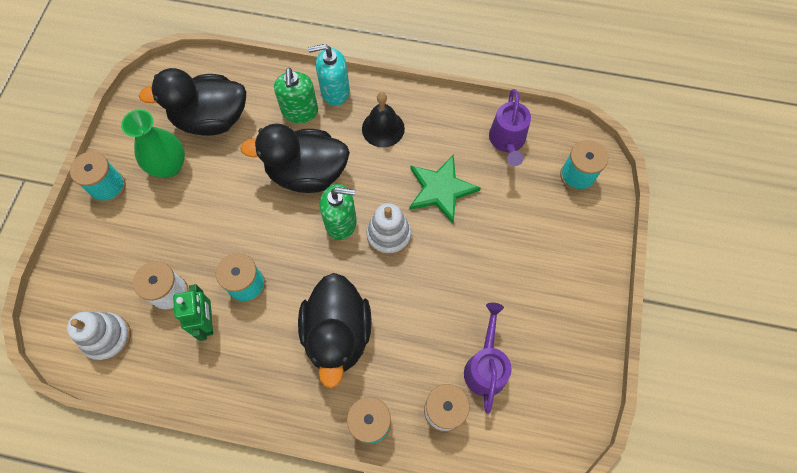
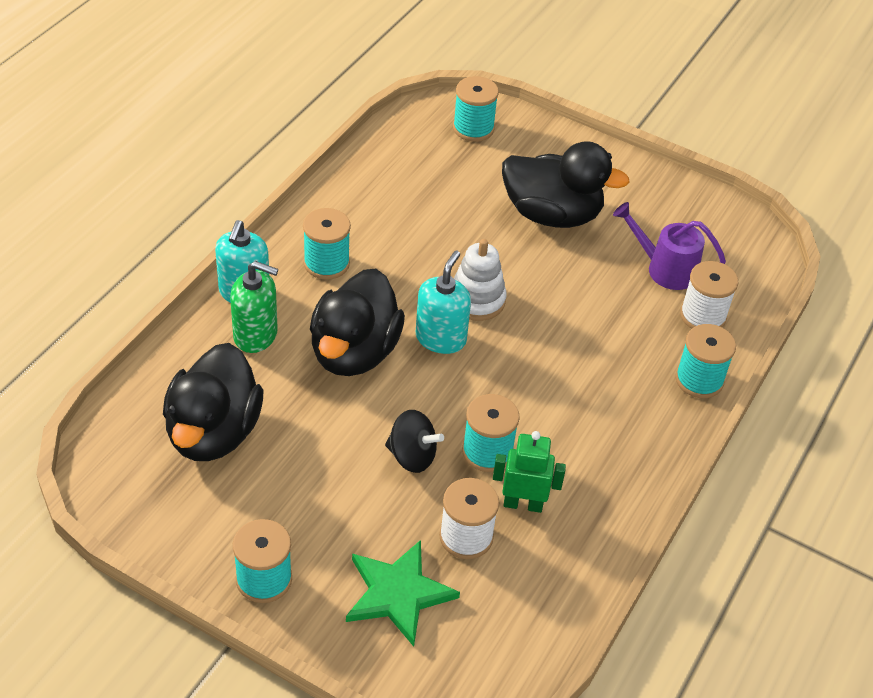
camera: 75 degrees left, 20 degrees down
(107, 337) = (504, 621): white stacking toy -> none
(169, 166) = (266, 497): green vase -> none
(227, 238) = (412, 456): none -> black spinning top
(337, 334) = (585, 380): black duck -> black duck (552, 214)
(341, 223) = (441, 338): green soap dispenser -> turquoise soap dispenser
(383, 128) = (326, 263): black bell -> turquoise spool
(441, 189) = (438, 238): green star -> green star (398, 593)
(507, 141) = (402, 166): purple watering can -> none

